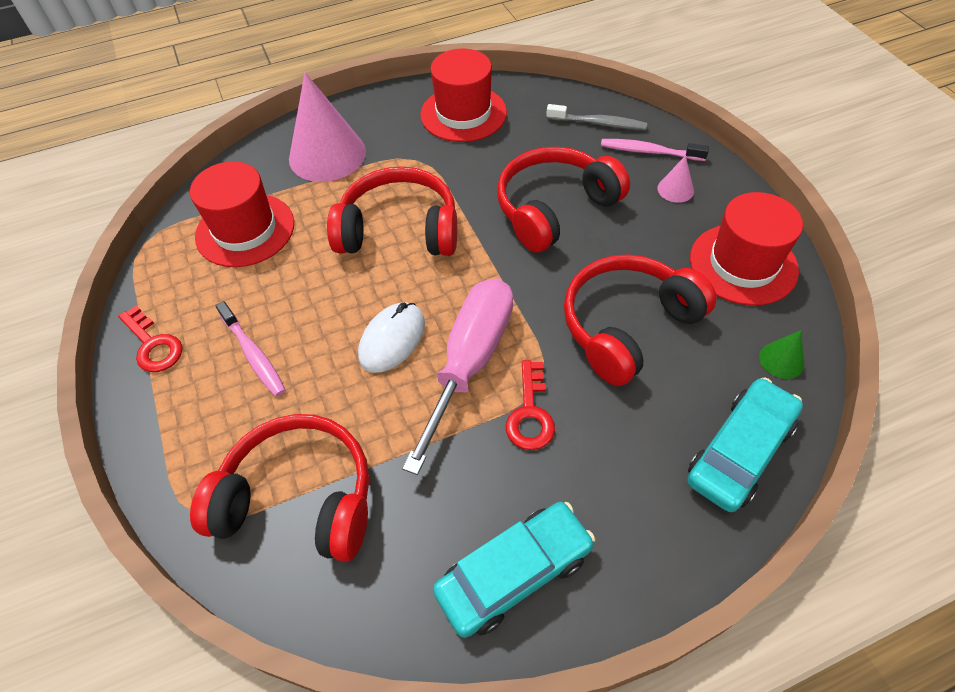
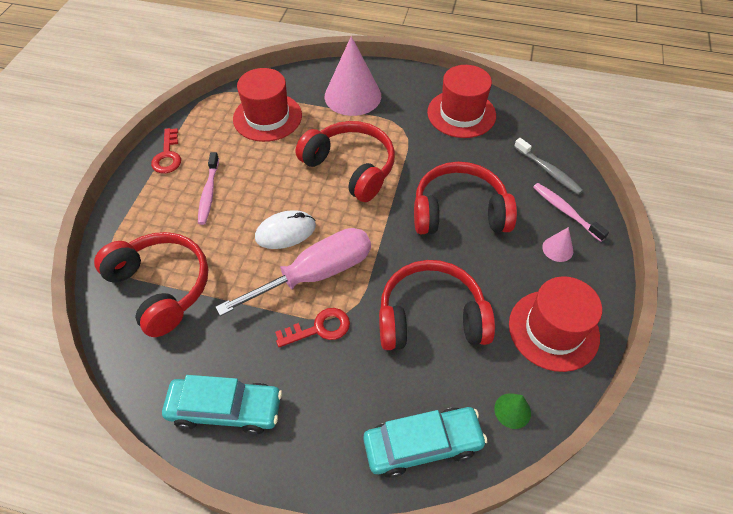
camera: 35 degrees right, 0 degrees up
(530, 413) = (319, 328): red key -> red key turned 150 degrees counterclockwise

